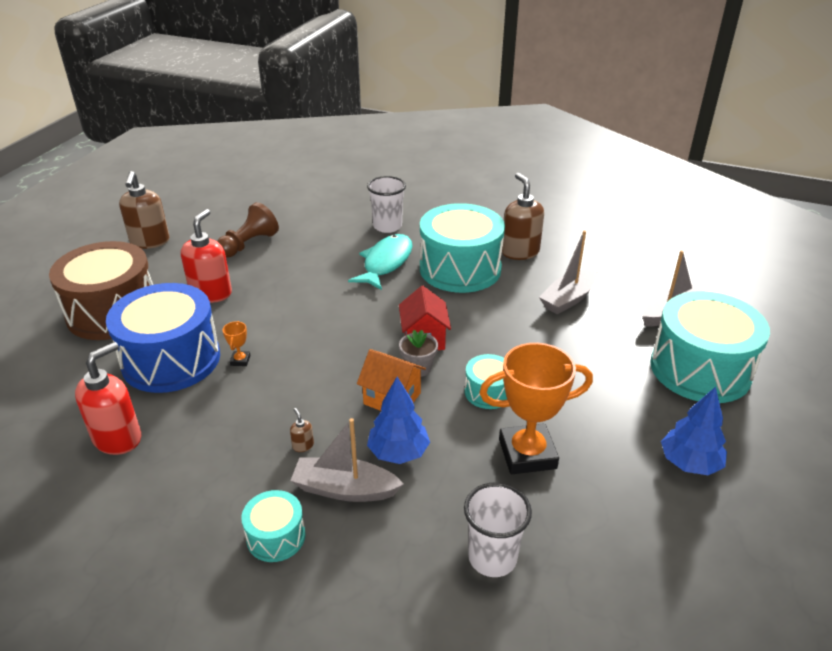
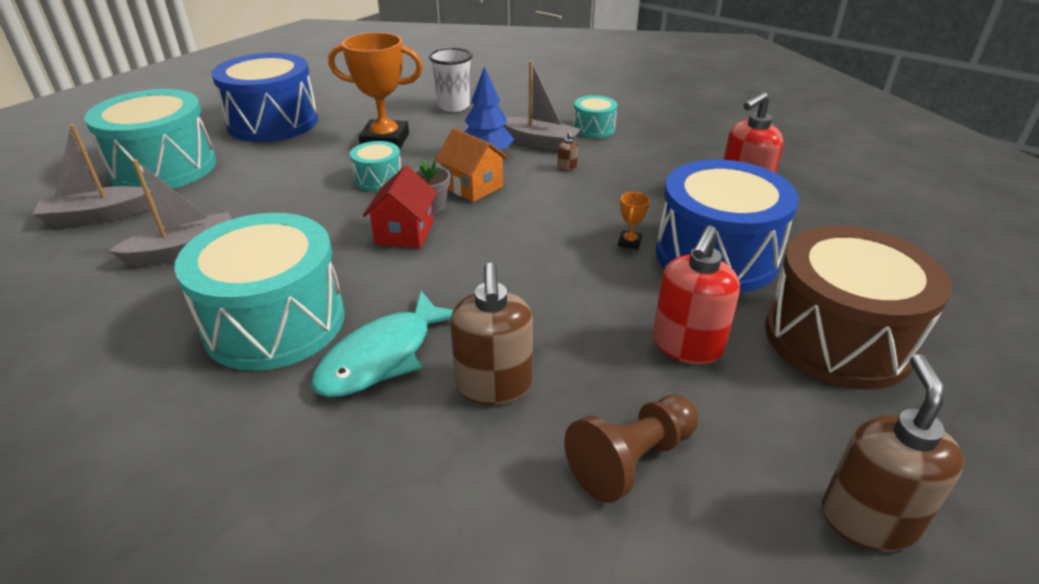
camera: 165 degrees left, 0 degrees up
(387, 226) = (321, 457): white cup -> none
(520, 252) = (149, 338): brown soap dispenser -> brown soap dispenser (494, 385)
(689, 463) = (273, 122): blue tree -> blue drum

